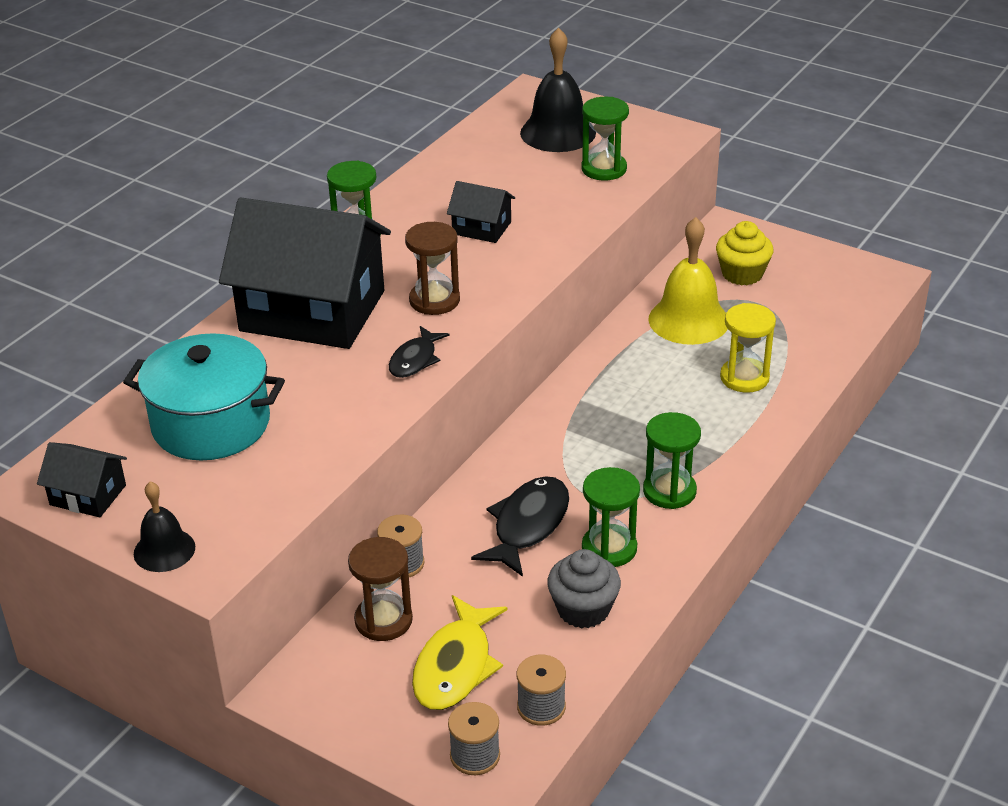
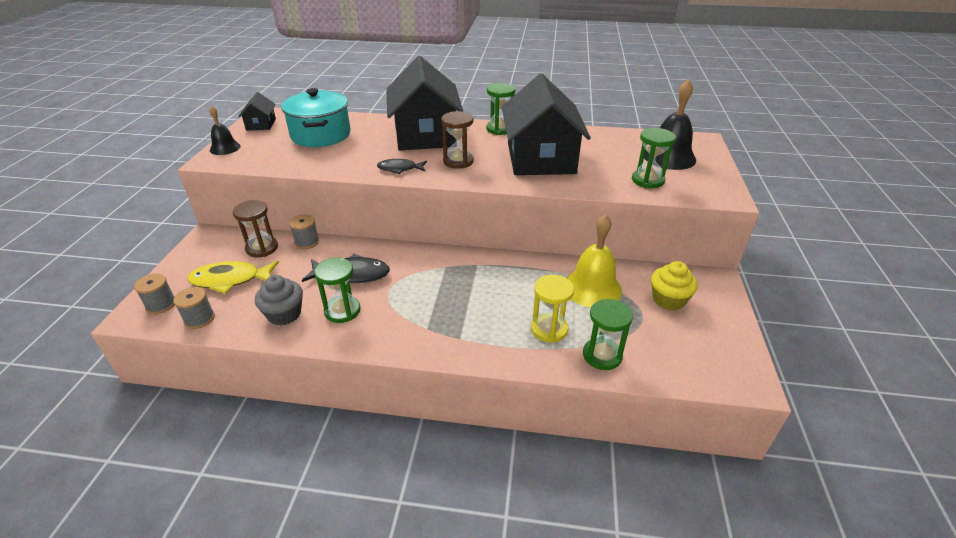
camera: 65 degrees right, 0 degrees up
(481, 228) = (540, 158): black house -> black house, size x2.31
(669, 491) = (407, 323): green hourglass -> green hourglass (602, 355)

